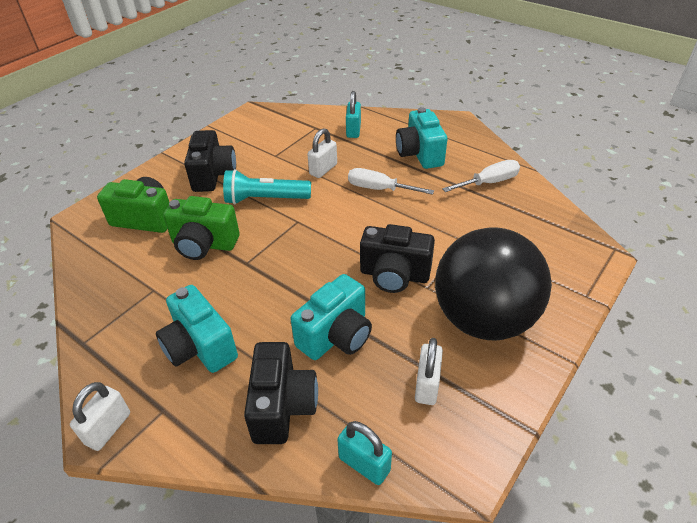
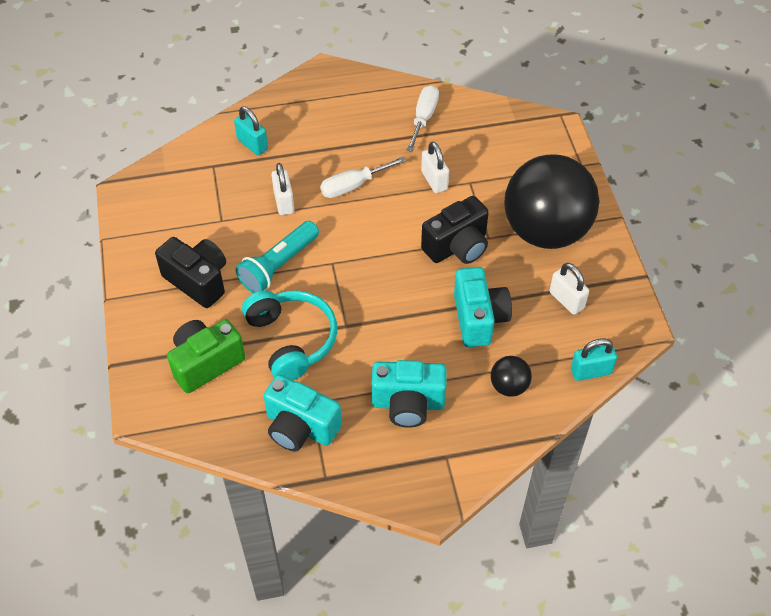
camera: 50 degrees left, 10 degrees up
(108, 428) = (431, 496): white padlock -> white padlock (434, 180)
(204, 244) = (292, 340): green camera -> turquoise headphones
(282, 406) = (509, 386): black camera -> black ball
(420, 154) = (340, 128): turquoise camera -> turquoise camera (300, 427)

